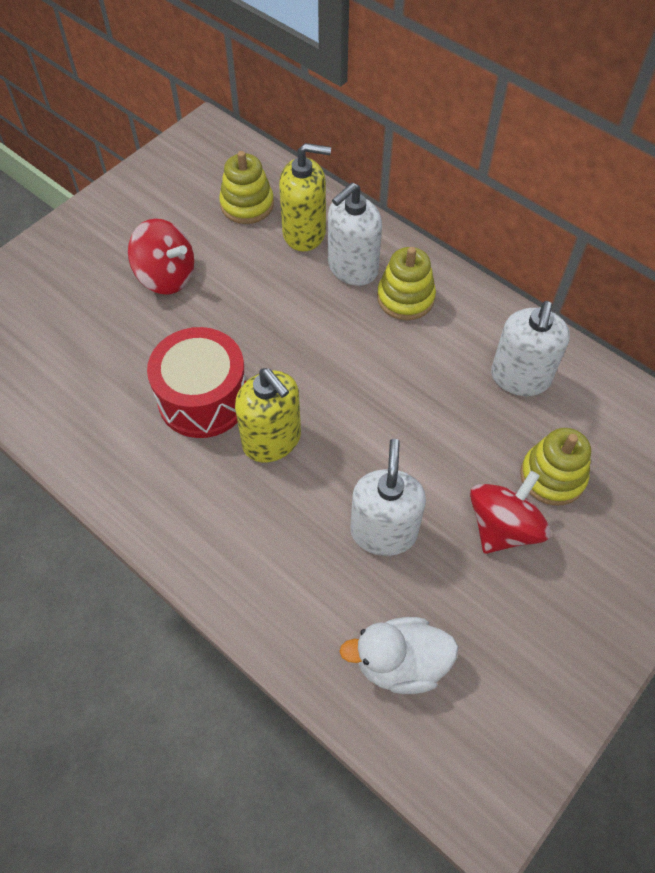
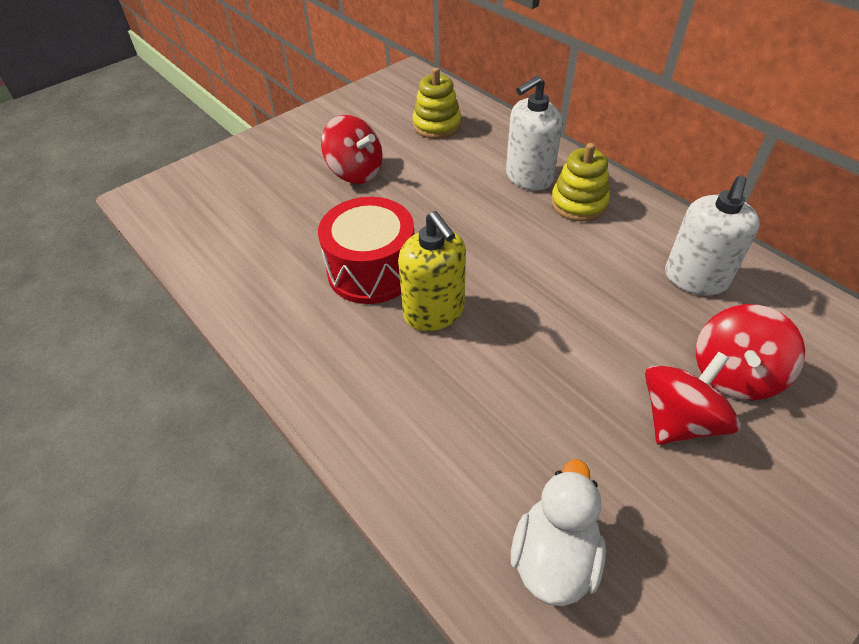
camera: 10 degrees right, 10 degrees down
(304, 233) = (486, 148): yellow soap dispenser -> none
(383, 532) = (543, 410): white soap dispenser -> none
(400, 663) = (554, 556): white duck -> white duck turned 105 degrees clockwise
(552, 476) = (734, 374): yellow stacking toy -> red spinning top

